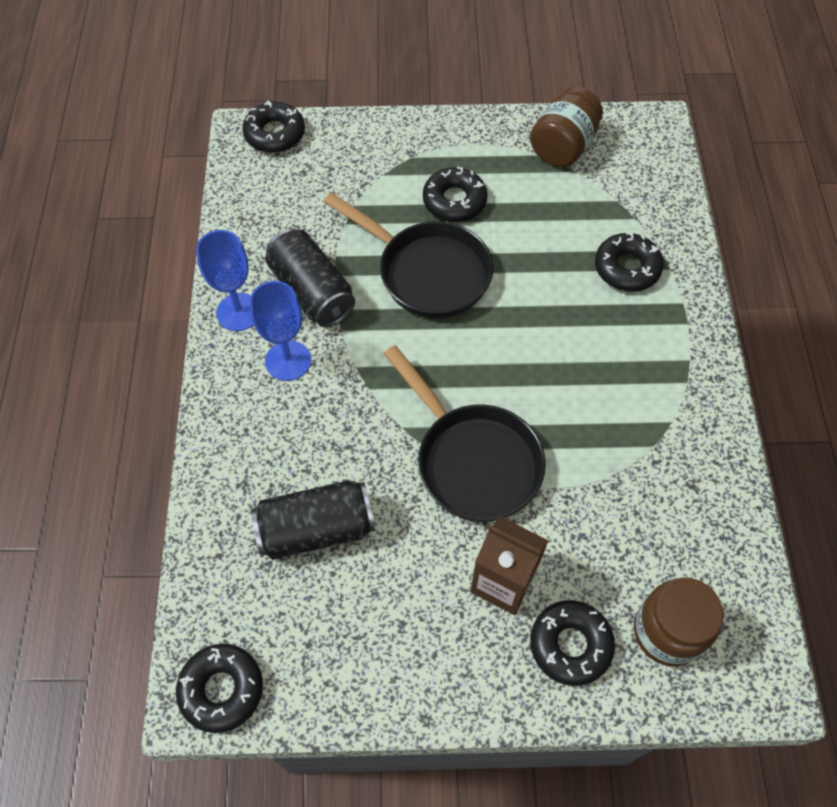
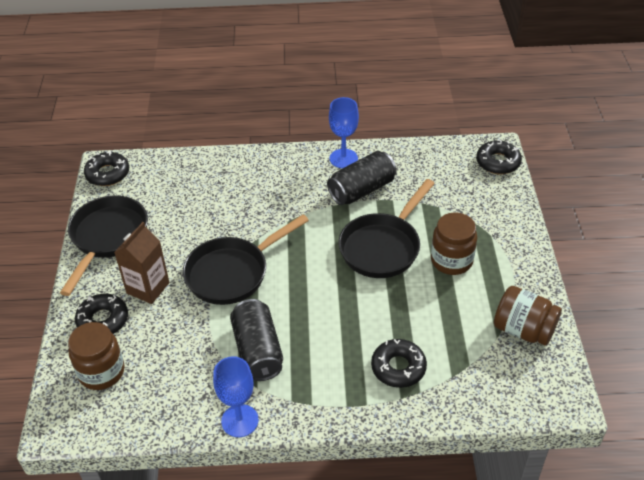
camera: 90 degrees right, 15 degrees down
(288, 360) = (308, 183): blue goblet -> blue goblet (240, 420)
(316, 529) = (192, 203): black can -> black can (257, 350)
(390, 665) = (107, 238): none -> black pan
(454, 201) = (451, 260): black donut -> brown jar

